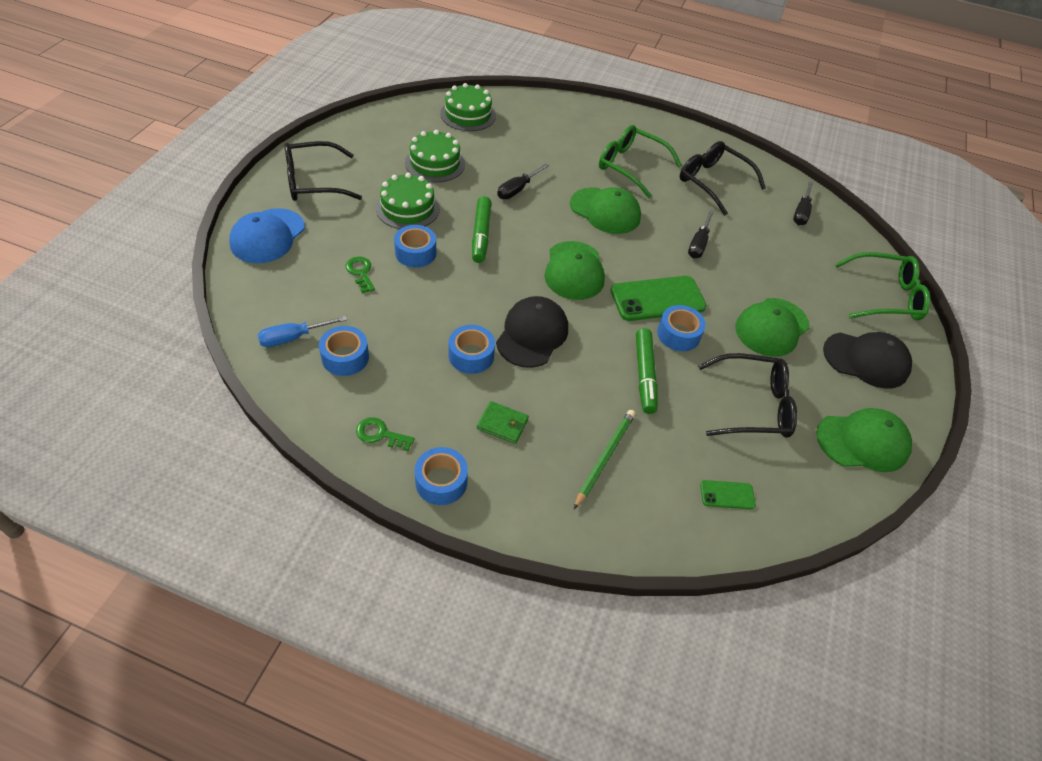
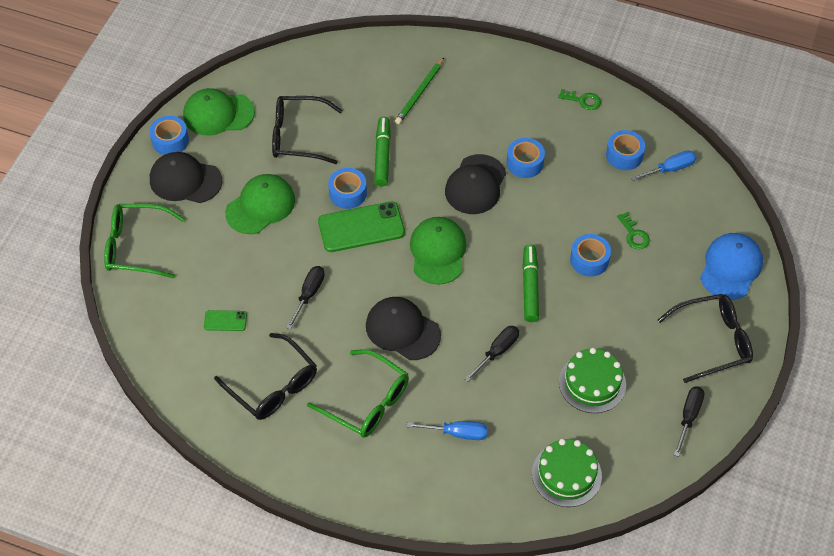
camera: 175 degrees left, 5 degrees up
(407, 208) = (608, 314): green cake -> none
(441, 482) = (534, 73): blue tape -> blue tape (170, 140)
(502, 424) = (495, 112): green wallet -> none
(554, 143) = (457, 433): none -> blue screwdriver
(605, 211) = (402, 330): green cap -> black cap
(727, 495) = (334, 74): green phone -> green phone (225, 321)
(801, 212) = (182, 349): black screwdriver -> black screwdriver (688, 417)

